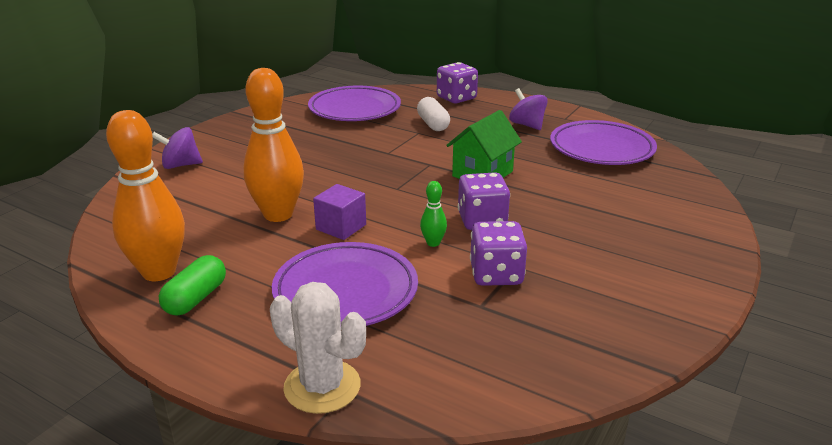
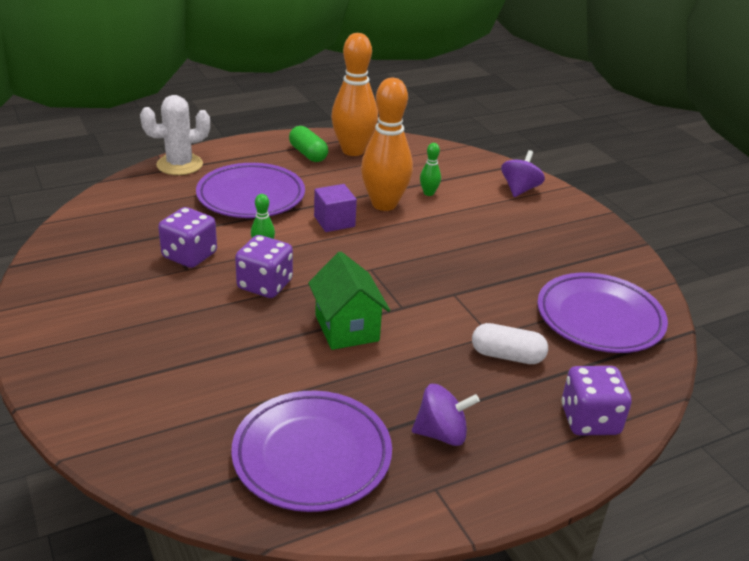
camera: 120 degrees right, 5 degrees up
(231, 201) = (428, 193): none -> green bowling pin

